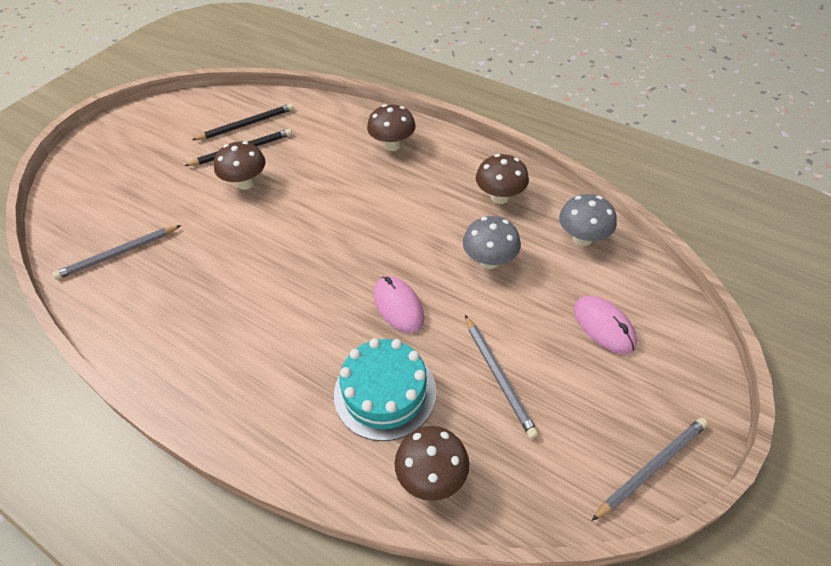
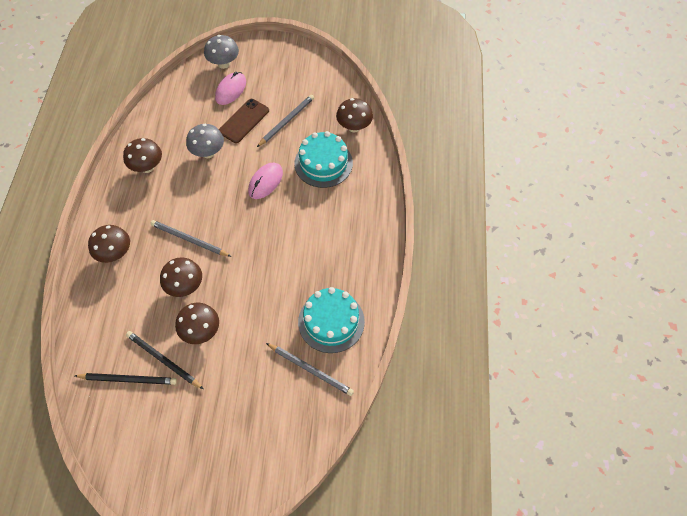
camera: 120 degrees left, 10 degrees up
(149, 295) = (331, 321): none -> turquoise cake
(247, 124) = (128, 379): black pencil -> black pencil turned 150 degrees clockwise
(308, 185) = (185, 286): none -> brown mushroom
(528, 321) = (244, 121): none -> brown phone
(582, 238) = (167, 115): grey mushroom -> grey mushroom (224, 64)
(651, 467) = (302, 56): grey pencil -> grey pencil (189, 240)

